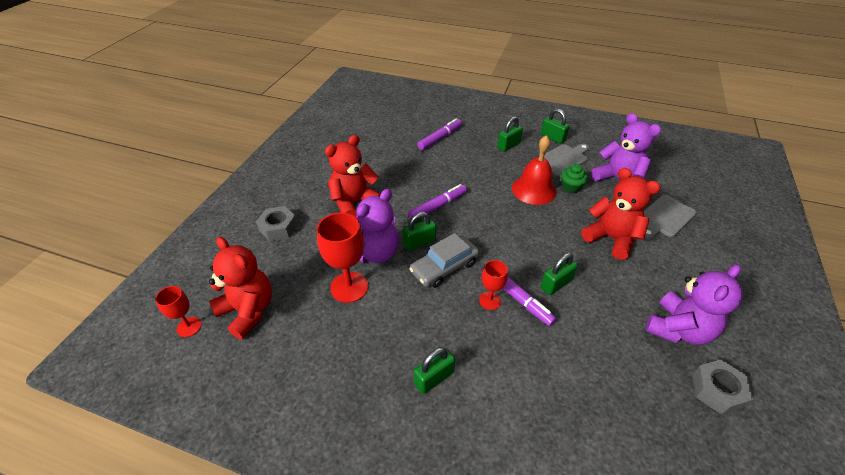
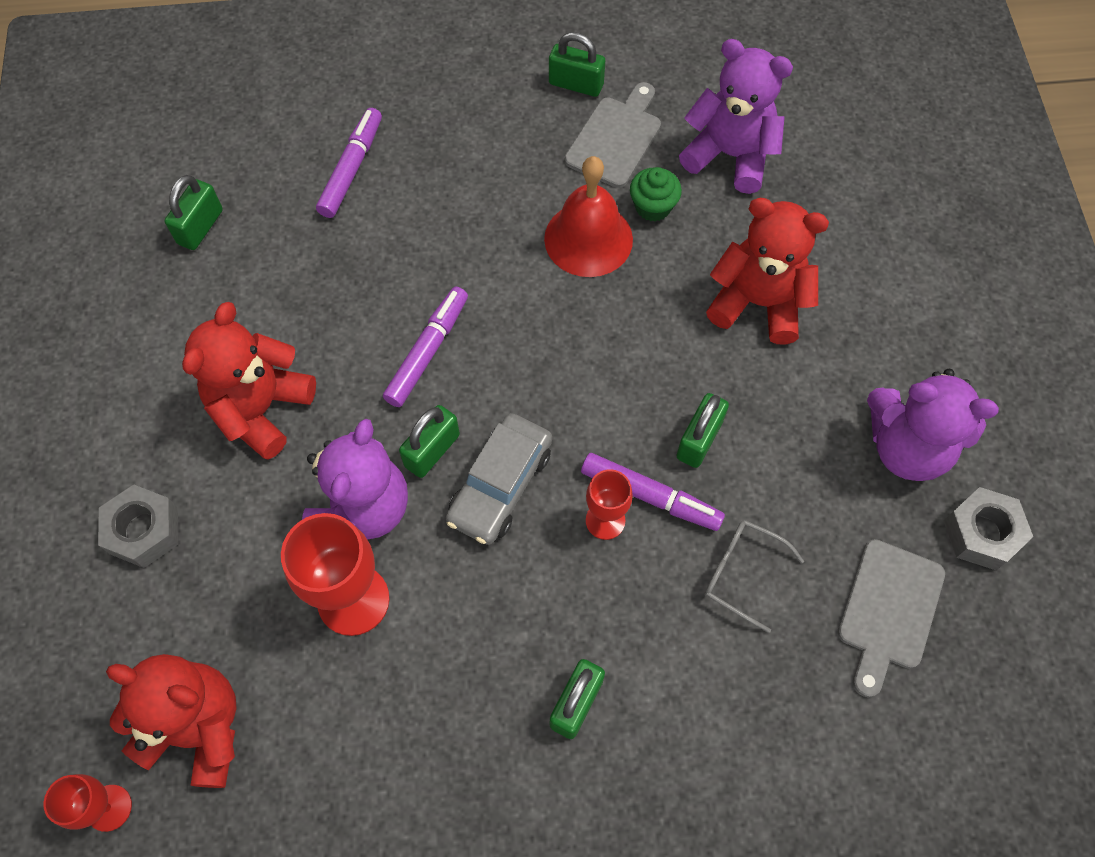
camera: 25 degrees left, 20 degrees up
(508, 145) = (498, 139): green padlock -> green padlock (200, 227)
(555, 353) = (741, 573): none -> grey glasses
(665, 217) = (832, 217): grey cutting board -> grey cutting board (888, 610)
(678, 329) = (906, 447): purple teddy bear -> purple teddy bear turned 90 degrees clockwise

